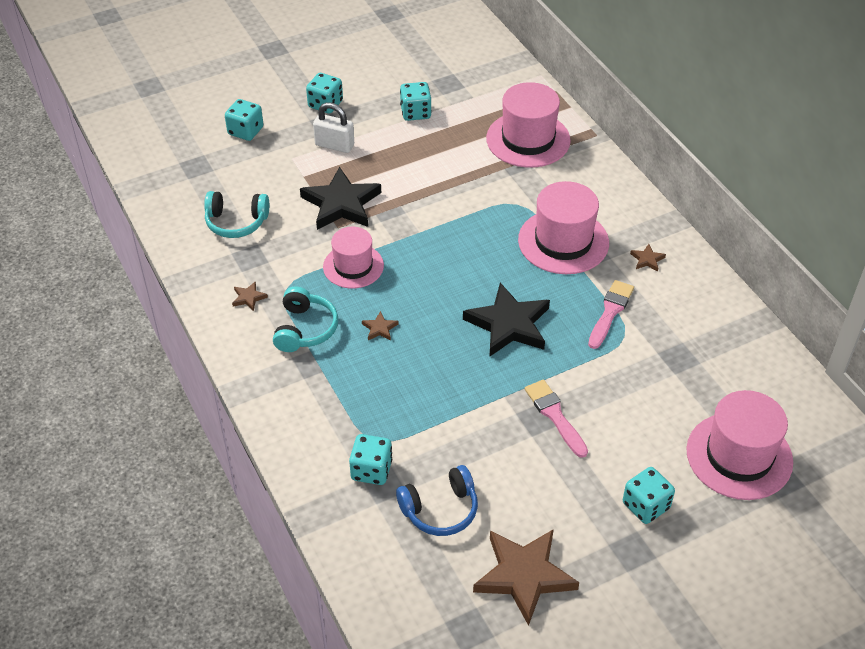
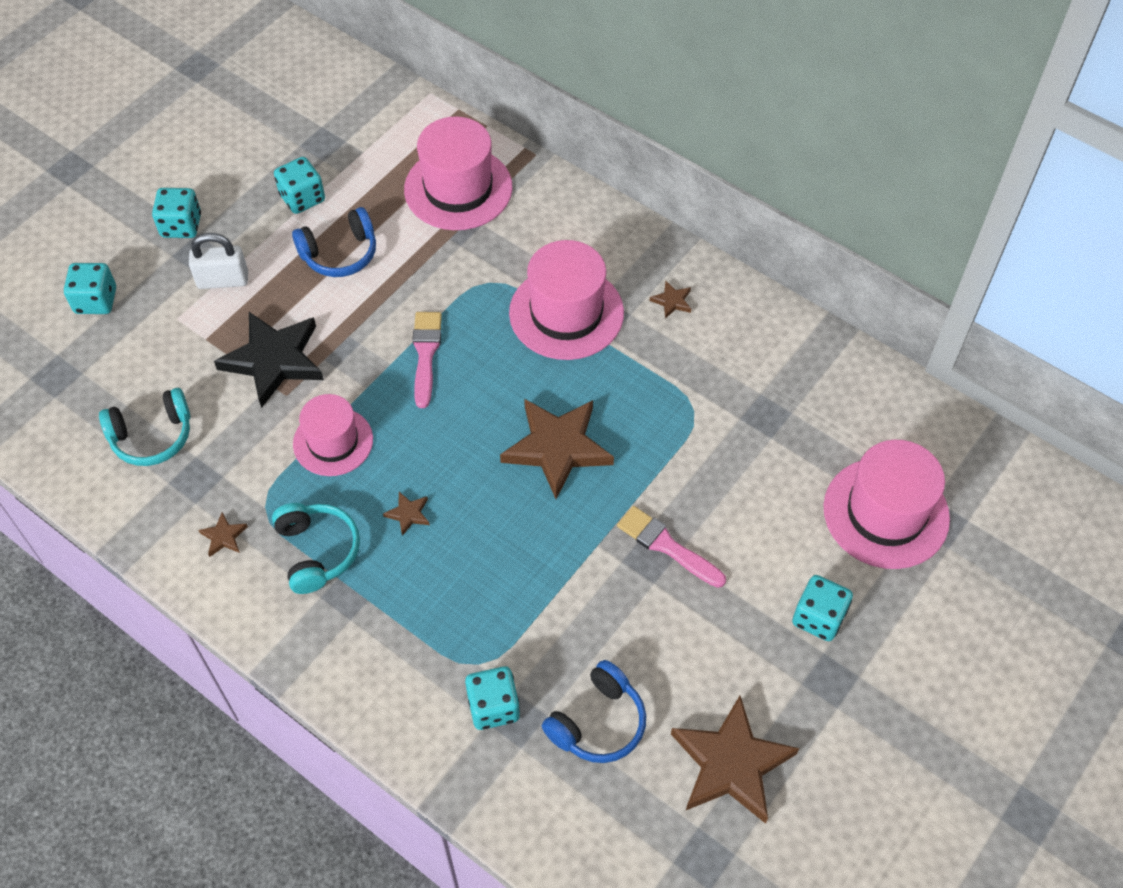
camera: 25 degrees left, 10 degrees up
(422, 154) = (340, 253): none -> blue headphones
(508, 324) = (557, 448): black star -> brown star
(610, 312) = (664, 386): pink brush -> pink brush (426, 354)

